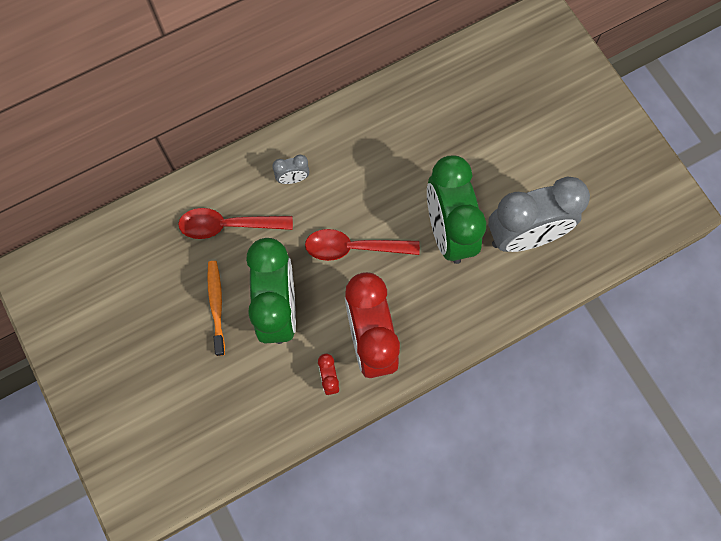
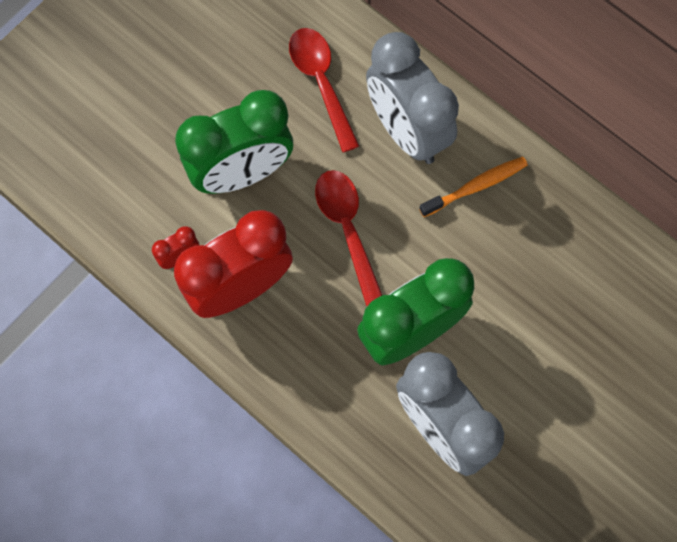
camera: 70 degrees right, 0 degrees up
(216, 305) = (223, 107): orange toothbrush -> orange toothbrush (476, 186)
(293, 179) = (407, 131): grey clock -> grey clock, size x2.42

